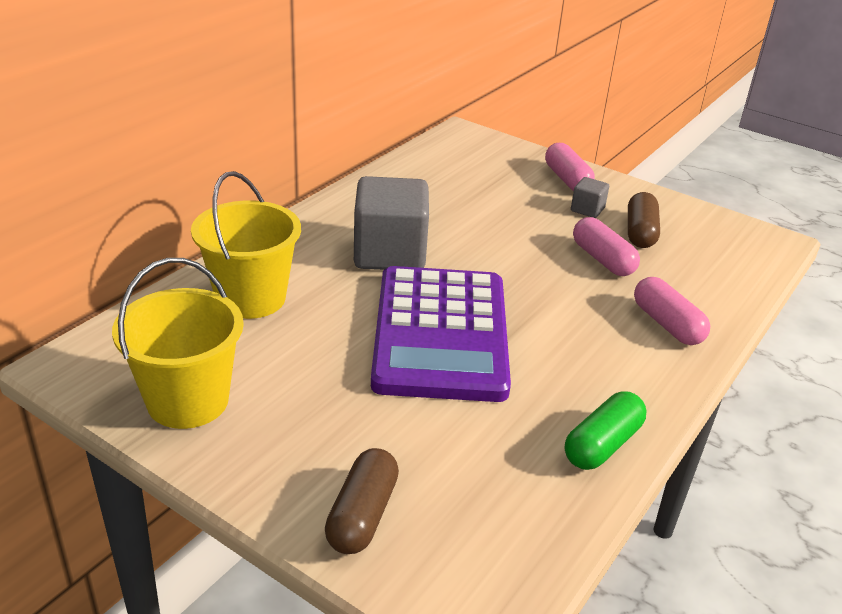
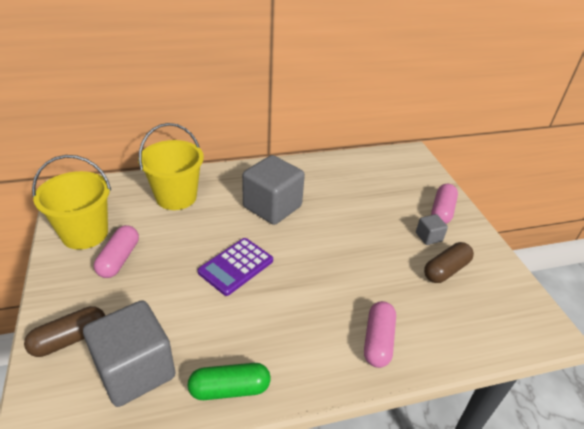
camera: 40 degrees right, 5 degrees up
(441, 334) = (236, 266): purple calculator -> purple calculator, size x0.52
(486, 492) = (135, 370): none -> grey cube
(602, 259) = (393, 274): pink capsule -> pink capsule (119, 259)

